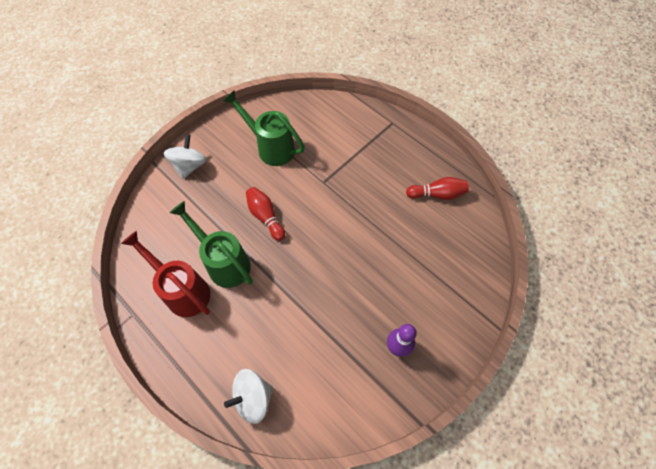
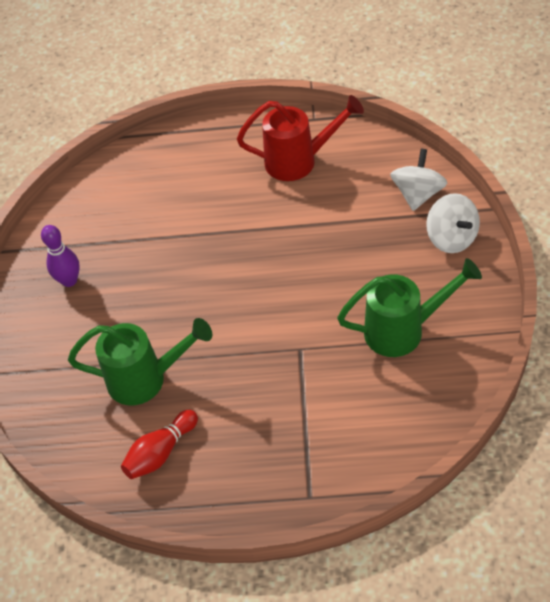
camera: 140 degrees right, 10 degrees down
(224, 262) = (295, 204): green watering can -> green watering can (146, 379)
(253, 398) = (153, 159): white spinning top -> white spinning top (418, 194)
(265, 217) = (311, 266): red bowling pin -> none

